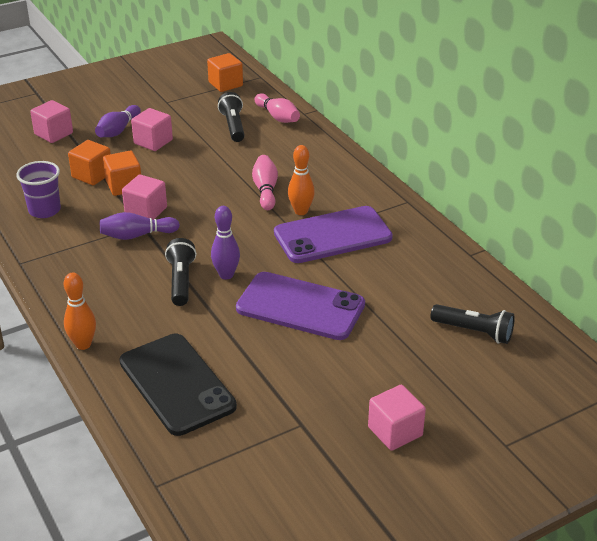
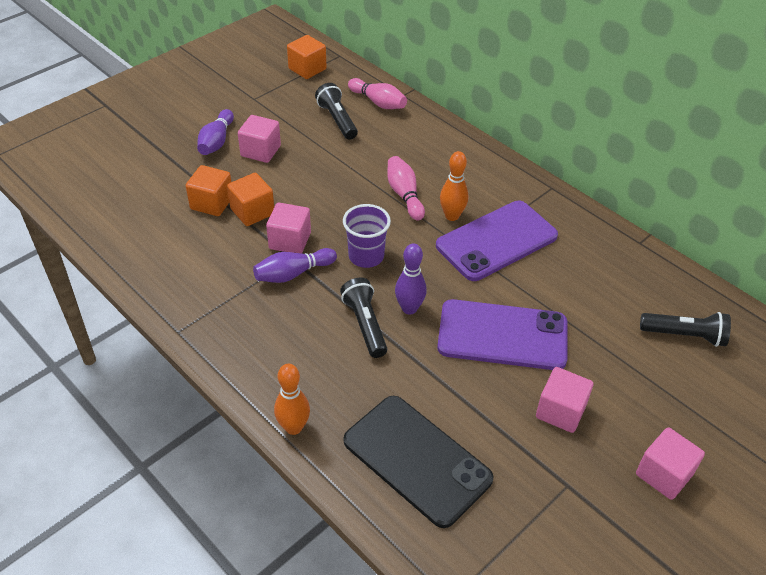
camera: 15 degrees left, 10 degrees up
(44, 210) = (177, 257): purple cup -> purple cup (366, 256)
(53, 134) = (146, 155): pink cube -> pink cube (560, 411)

